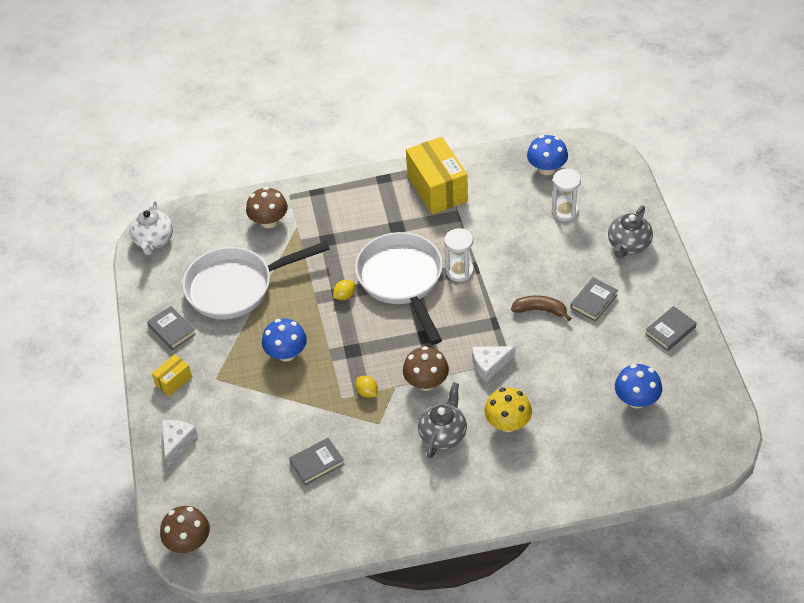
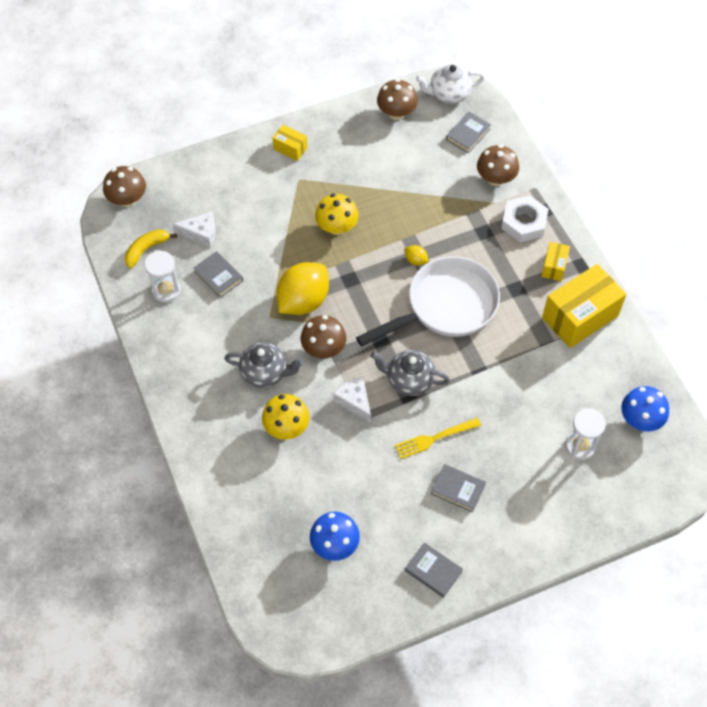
camera: 75 degrees right, 10 degrees up
(161, 285) = (396, 113): none -> brown mushroom
(172, 330) = (346, 133): grey book -> grey book (468, 134)
(177, 442) = (225, 167): white cheese -> white cheese (201, 233)
(236, 287) = (407, 171): white pan -> none
(263, 528) = (146, 249): none -> yellow banana
(286, 353) = (337, 227): blue mushroom -> yellow mushroom
(326, 209) = (524, 222): none -> white nut
(367, 392) = (303, 301): yellow lemon -> yellow lemon, size x2.41
(380, 197) = (554, 267): none -> yellow box
(459, 271) = (470, 355): white hourglass -> white hourglass (166, 290)
(540, 310) = (434, 438): brown banana -> yellow fork
(628, 245) = (547, 517): grey teapot -> grey teapot (409, 380)

